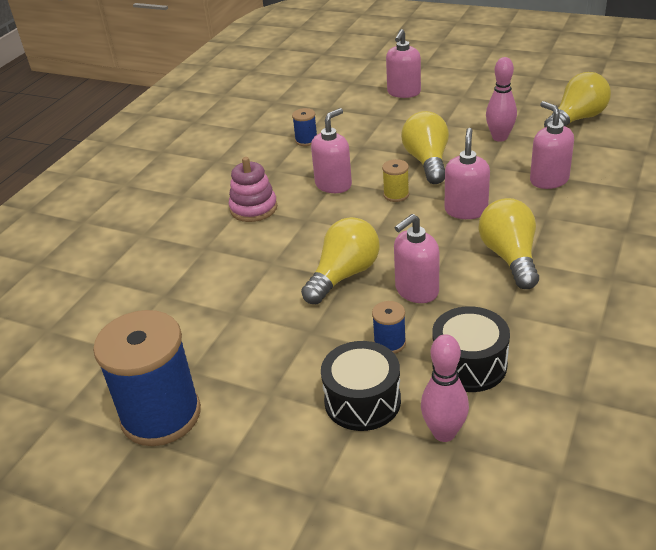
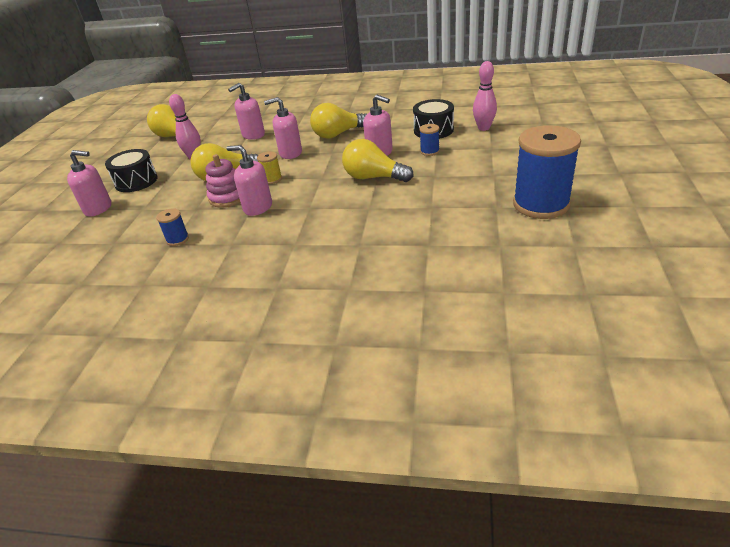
camera: 105 degrees left, 0 degrees up
(253, 208) = (296, 236): pink stacking toy -> pink stacking toy (228, 197)
(362, 401) = (478, 149): black drum -> black drum (136, 181)

